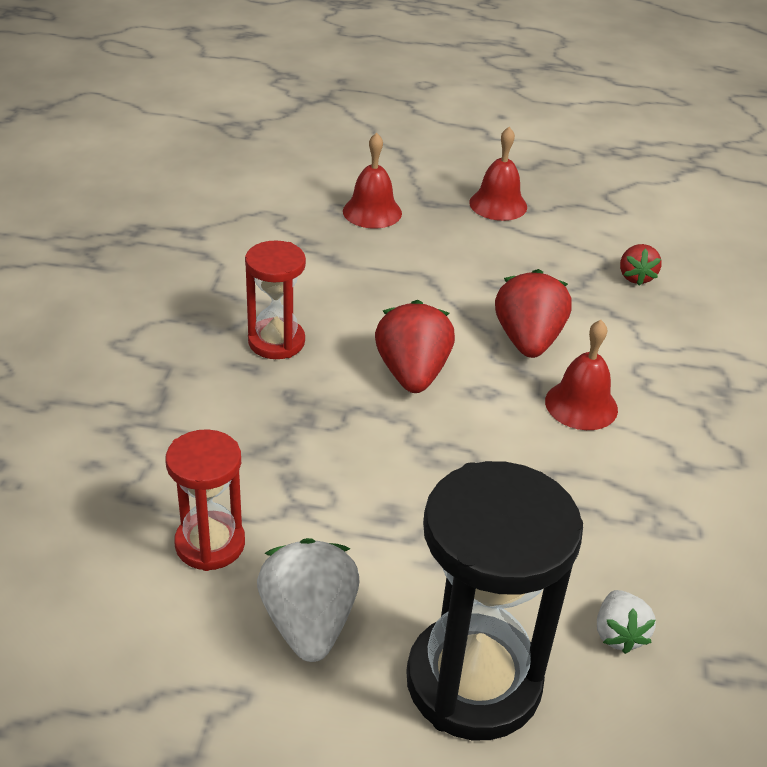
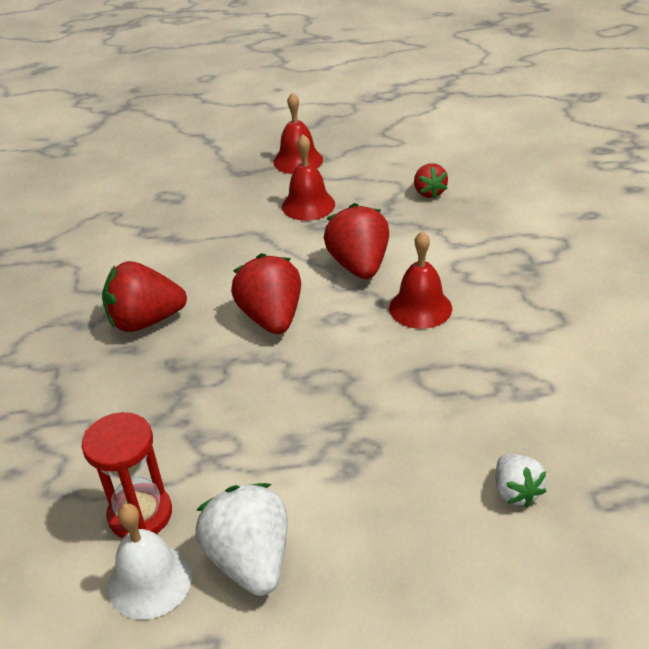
camera: 10 degrees left, 0 degrees up
(199, 614) = (150, 581): none -> white bell
(276, 342) = (145, 321): red hourglass -> red strawberry
(372, 212) = (194, 191): red bell -> red bell (308, 205)
(473, 681) = (409, 569): black hourglass -> none

